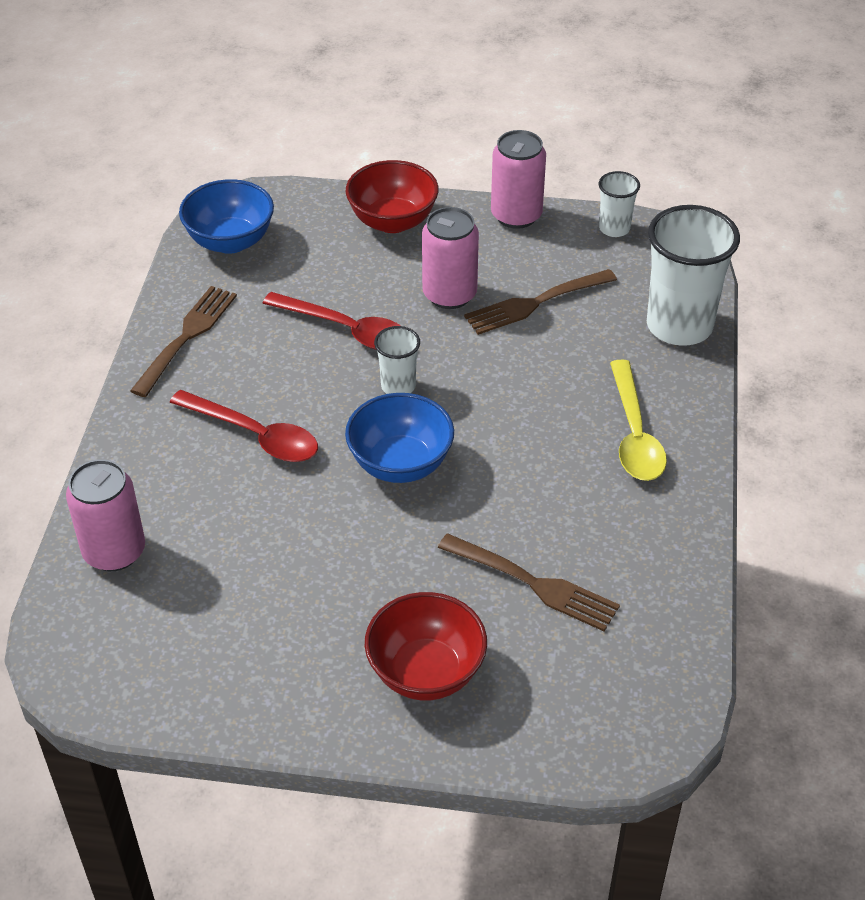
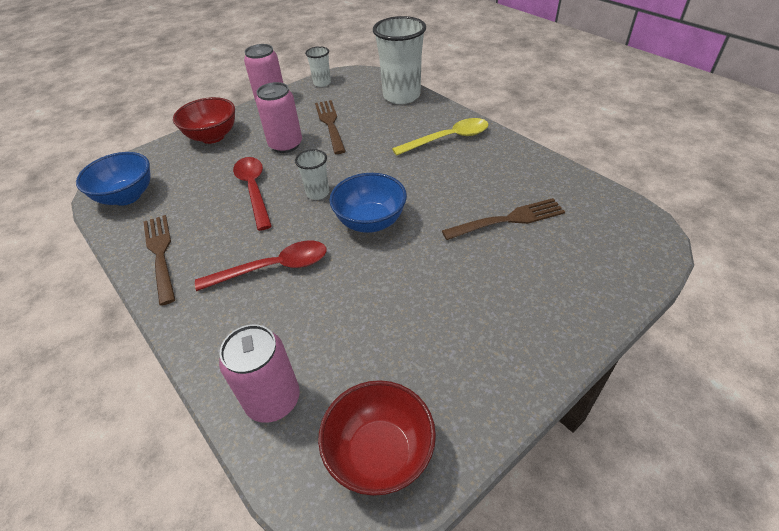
camera: 45 degrees left, 0 degrees up
(346, 330) = (254, 190): red spoon -> red spoon turned 90 degrees counterclockwise
(426, 672) = (532, 297): red bowl -> red bowl (380, 453)
(535, 303) = (330, 124): brown fork -> brown fork turned 150 degrees clockwise
(634, 434) = (448, 139): yellow spoon -> yellow spoon turned 60 degrees counterclockwise

